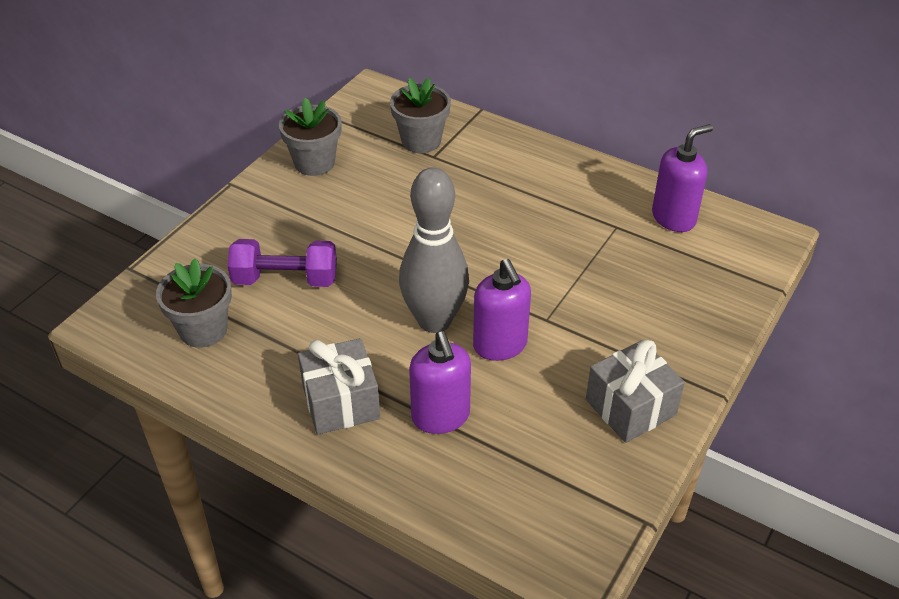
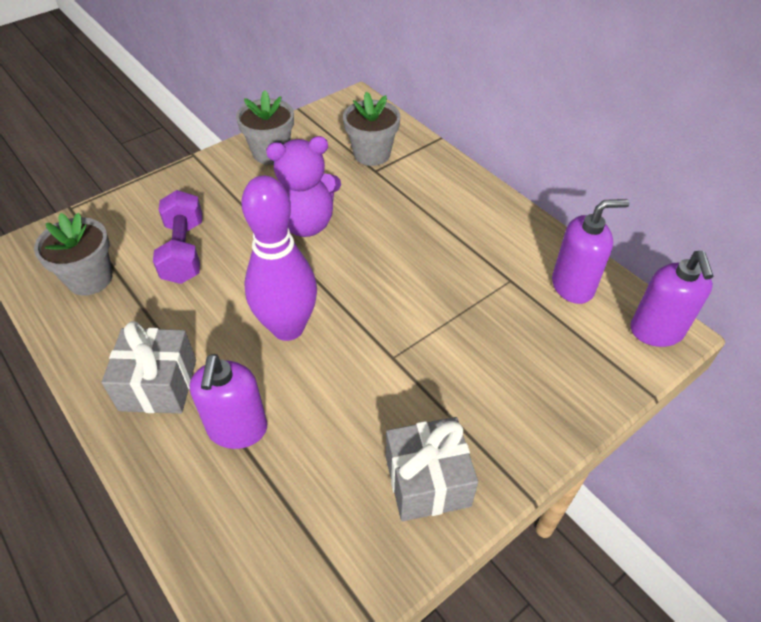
camera: 20 degrees right, 5 degrees up
(285, 279) = (184, 251): purple dumbbell -> purple dumbbell turned 60 degrees clockwise
(393, 223) = (305, 223): none -> purple teddy bear
(434, 320) = (288, 327): grey bowling pin -> purple bowling pin
(500, 345) = (334, 371): purple soap dispenser -> purple soap dispenser (656, 331)

